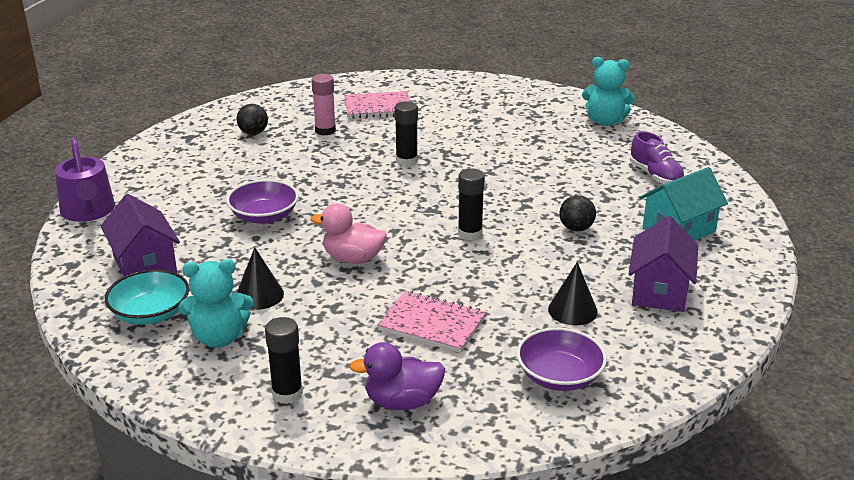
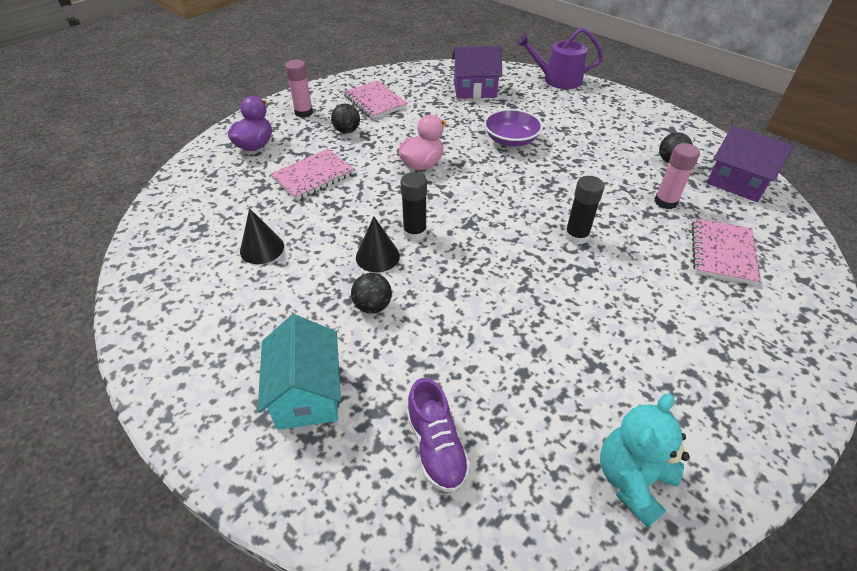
camera: 115 degrees right, 15 degrees up
(150, 313) = (418, 86): turquoise bowl -> none
(219, 337) = (375, 101): turquoise teddy bear -> pink notebook
(259, 295) = (407, 121): black cone -> black cone (377, 256)
(287, 393) = (304, 112): black glue stick -> pink glue stick
(315, 335) = (347, 131): none -> black ball
(559, 376) = (205, 211): purple bowl -> none
(655, 176) = (436, 446): purple shoe -> purple shoe turned 105 degrees counterclockwise
(659, 291) = (232, 316): purple house -> purple house (737, 183)

